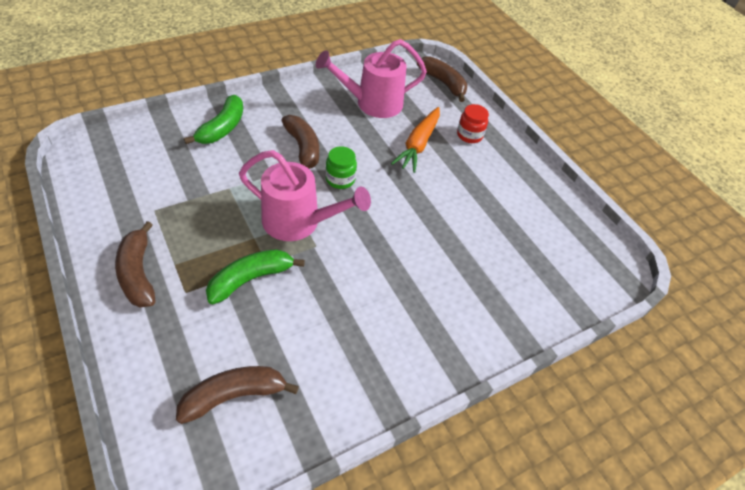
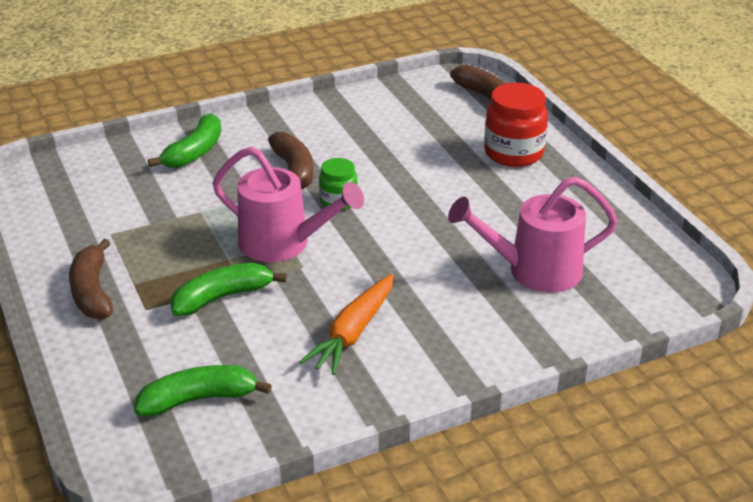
camera: 10 degrees right, 15 degrees down
(234, 396) = (198, 399): brown banana -> green banana
(372, 103) = (387, 122): pink watering can -> pink watering can (533, 271)
(418, 144) = (443, 164): orange carrot -> orange carrot (353, 333)
(469, 135) = (513, 153): red jar -> red jar, size x1.68

